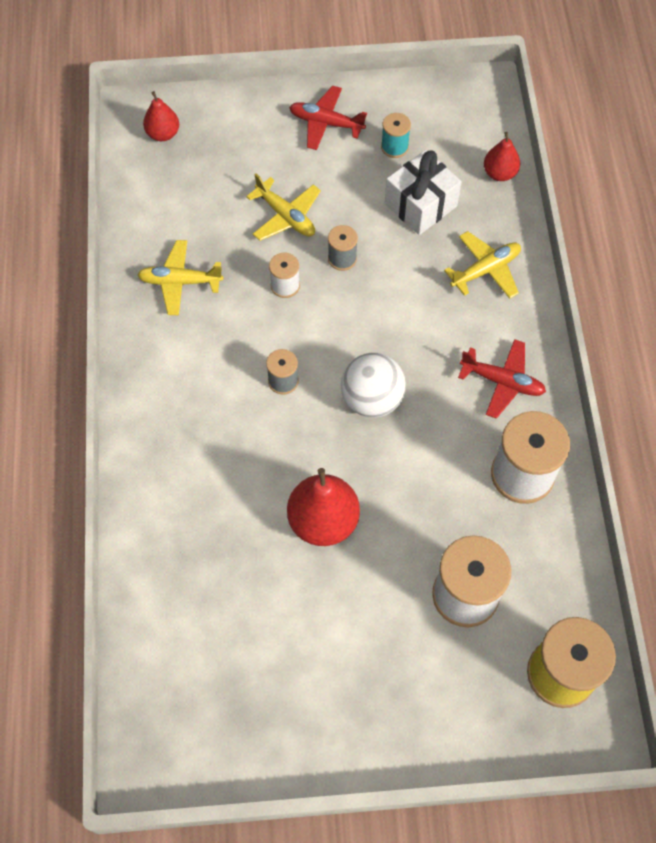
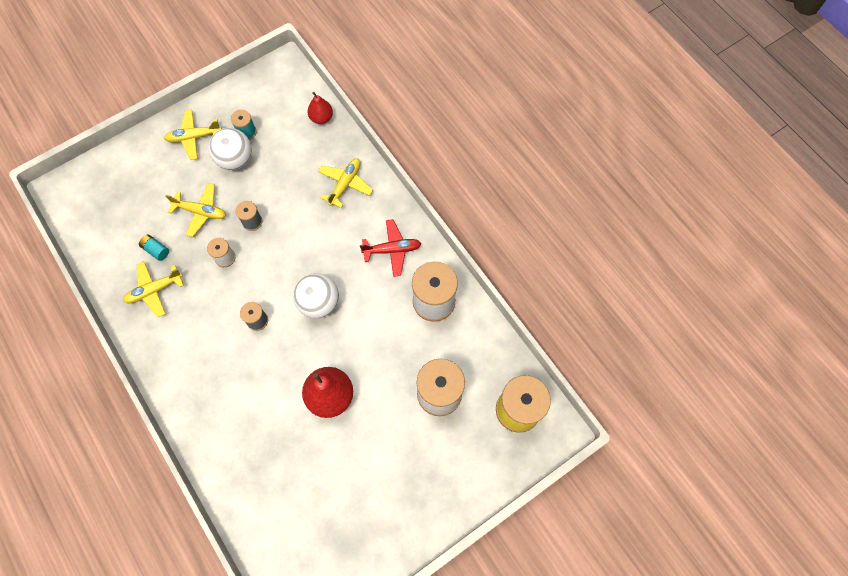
camera: 30 degrees left, 5 degrees up
(163, 134) = (88, 196): red pear -> none
(208, 235) = (156, 250): none -> turquoise battery
(326, 123) = (194, 137): red plane -> yellow plane
(362, 173) = (235, 159): none -> white ball
(420, 205) = (283, 162): white gift -> none

